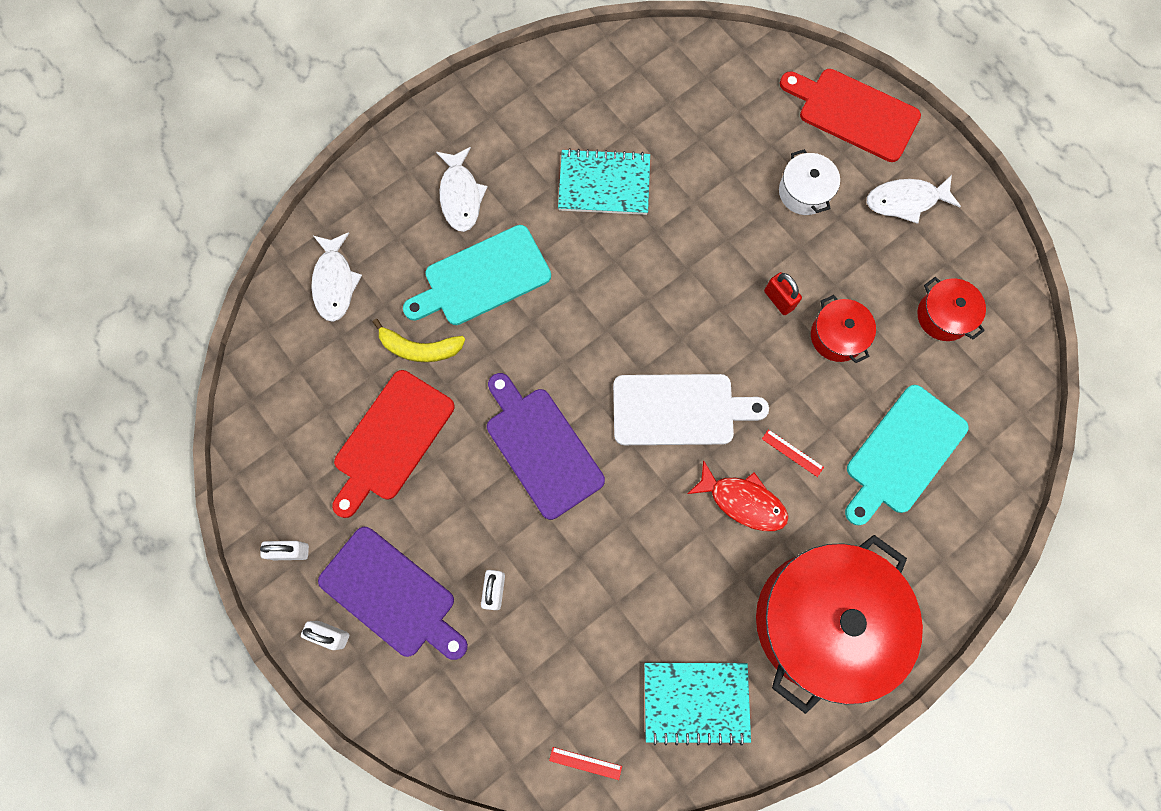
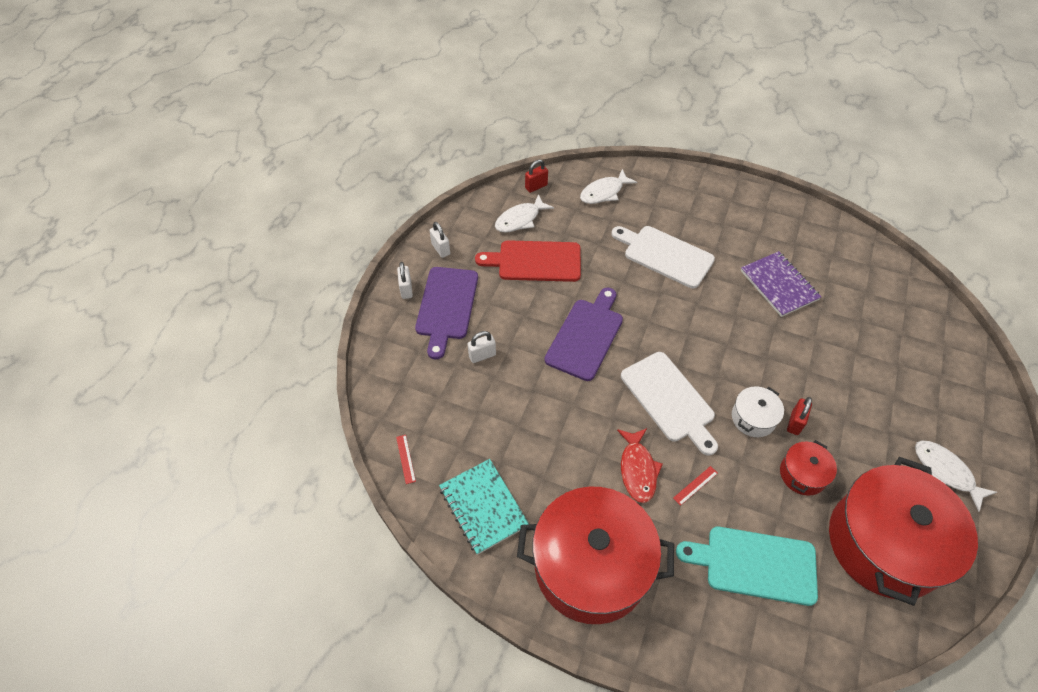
camera: 60 degrees right, 20 degrees down
(265, 362) = (536, 186): none -> red padlock
(420, 348) = (598, 247): yellow banana -> none
(460, 196) = (704, 221): white fish -> white fish (520, 219)
(483, 278) = (665, 255): turquoise cutting board -> white cutting board
(604, 184) = (779, 285): turquoise notebook -> purple notebook
(792, 453) = (695, 485): red ruler -> red ruler turned 45 degrees clockwise
(804, 192) = (885, 401): white pot -> white pot (753, 418)
(853, 113) = (974, 404): red cutting board -> none
(943, 316) = (884, 543): red pot -> red pot, size x2.28

